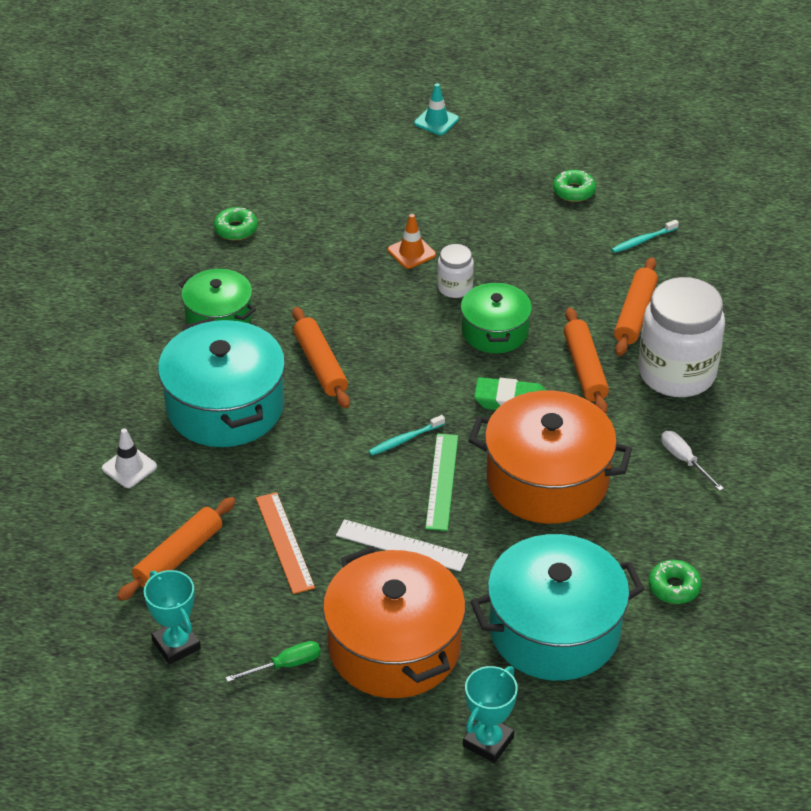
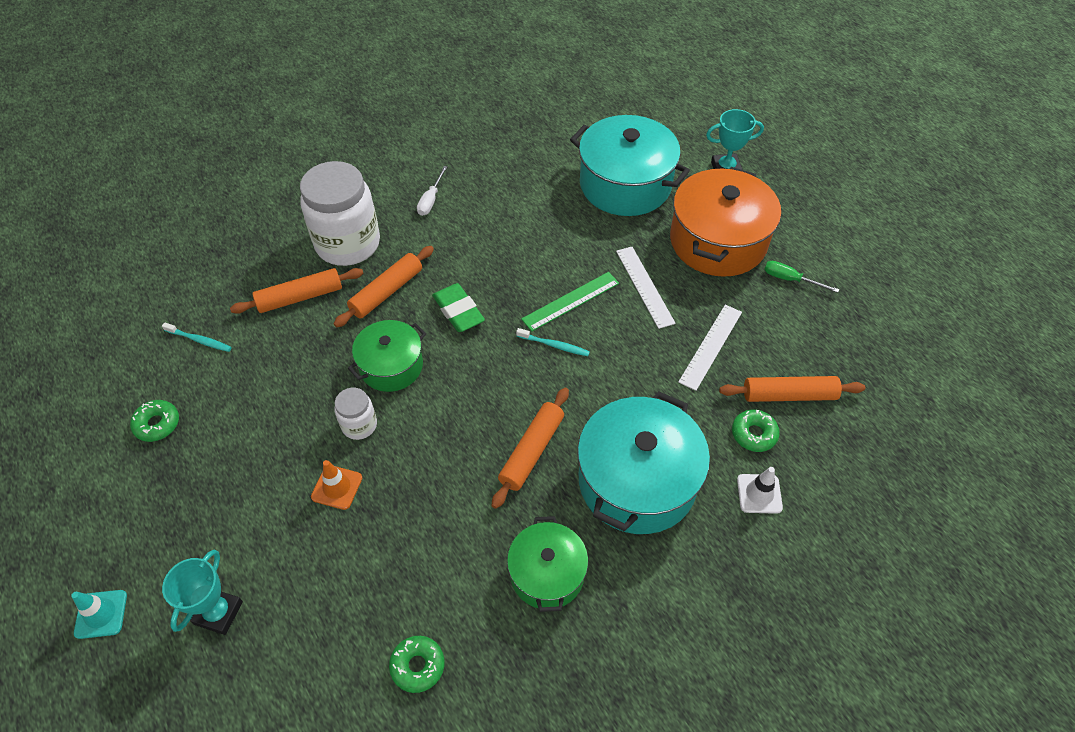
camera: 130 degrees left, 10 degrees up
(176, 645) = (845, 341): turquoise trophy -> turquoise trophy (218, 613)
(284, 542) = (711, 346): orange ruler -> white ruler
(547, 480) = (514, 251): orange pot -> none
(674, 587) = (539, 155): green donut -> green donut (754, 434)

